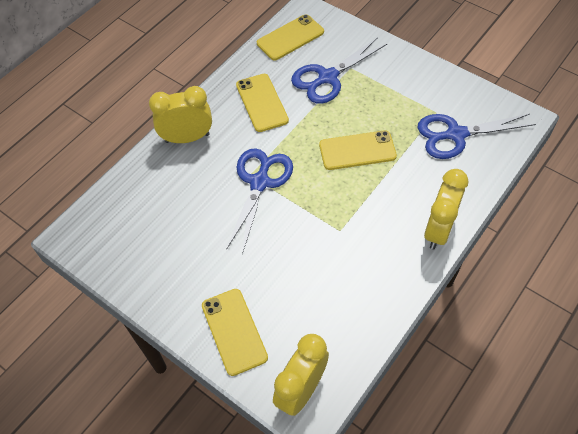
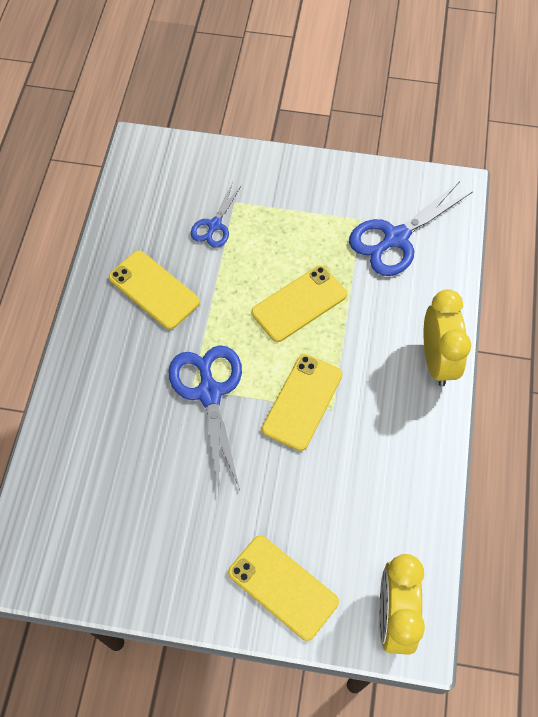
camera: 30 degrees left, 5 degrees up
(187, 138) = (88, 374): yellow clock -> none
(290, 38) = (141, 190): yellow phone -> yellow phone (302, 402)
(327, 77) = (214, 225): blue scissors -> blue scissors, size x0.57

